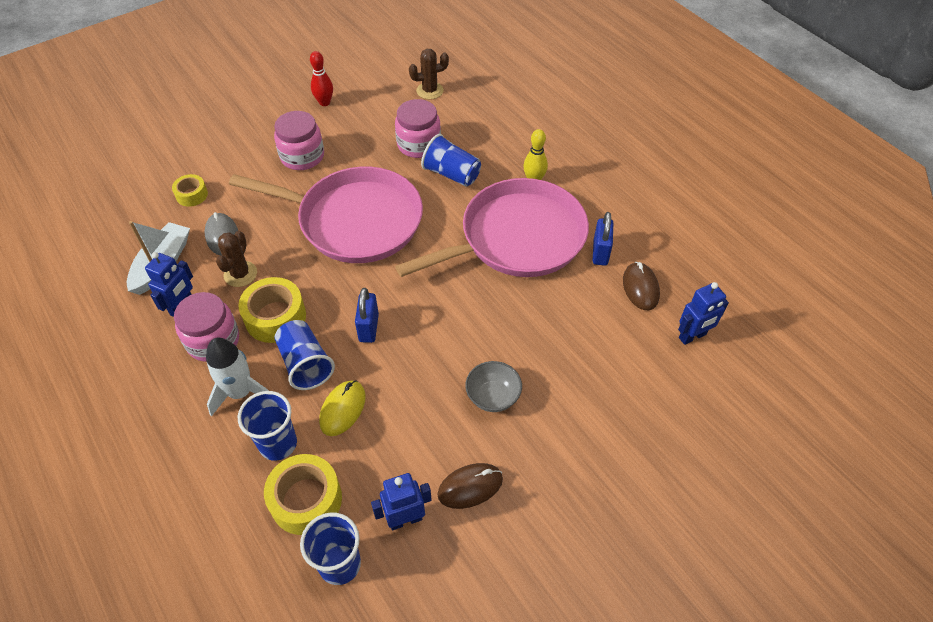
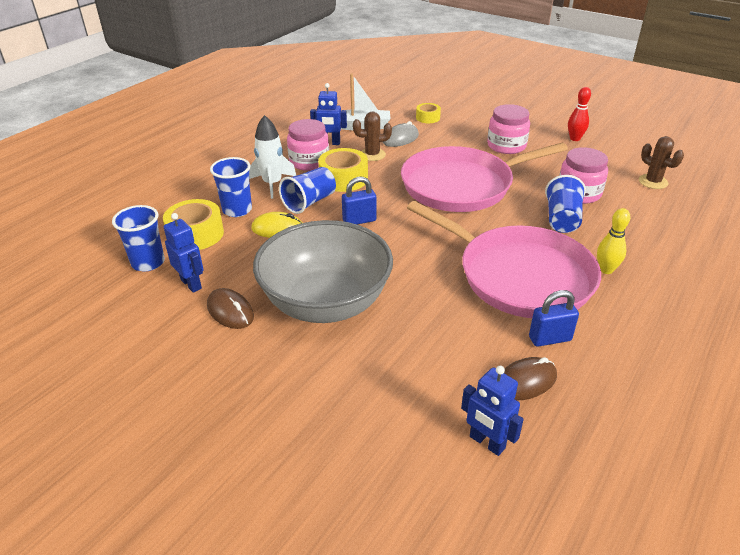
camera: 70 degrees right, 15 degrees down
(354, 220) = (462, 185): pink pan -> pink pan turned 75 degrees clockwise
(493, 396) = (326, 303): grey bowl -> grey bowl, size x2.47

